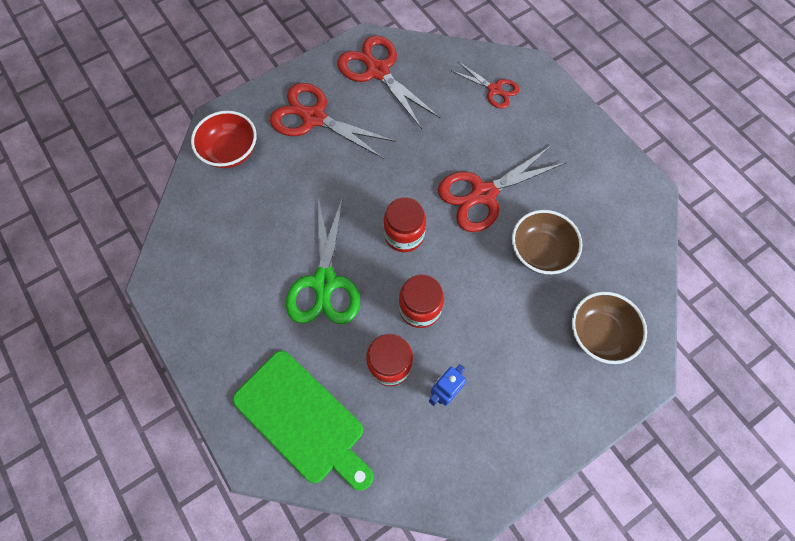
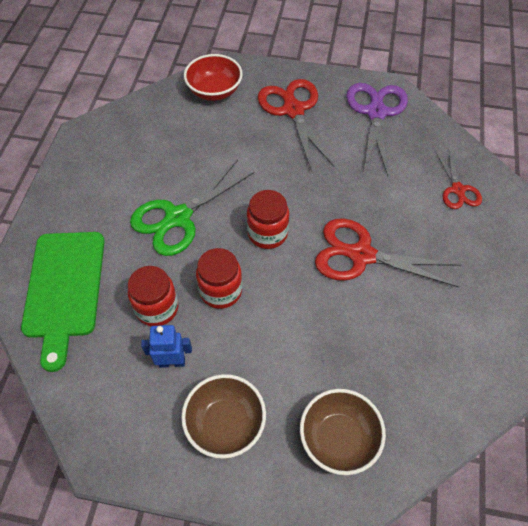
camera: 45 degrees right, 10 degrees down
(378, 71) = (376, 113): red scissors -> purple scissors
(540, 251) = (360, 333): brown bowl -> brown bowl (225, 423)

